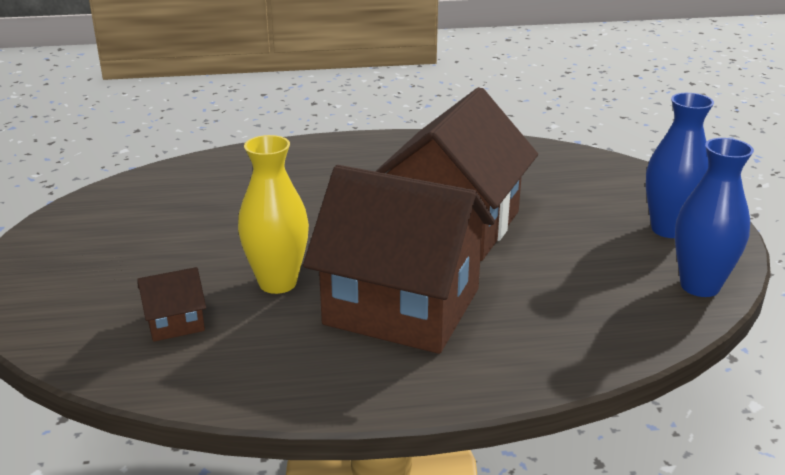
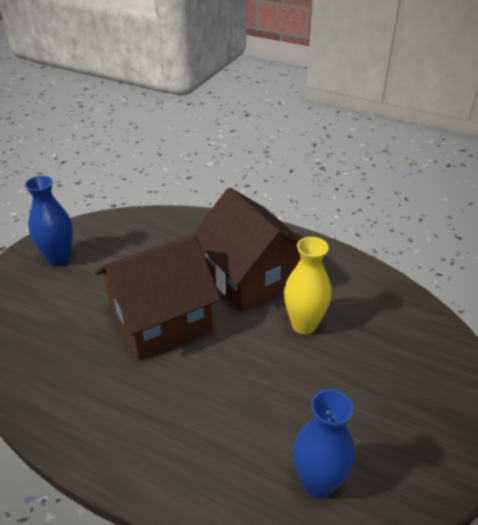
camera: 145 degrees left, 10 degrees up
(175, 322) = (377, 323): brown house -> none
(700, 286) = (105, 225): blue vase -> blue vase (318, 483)

